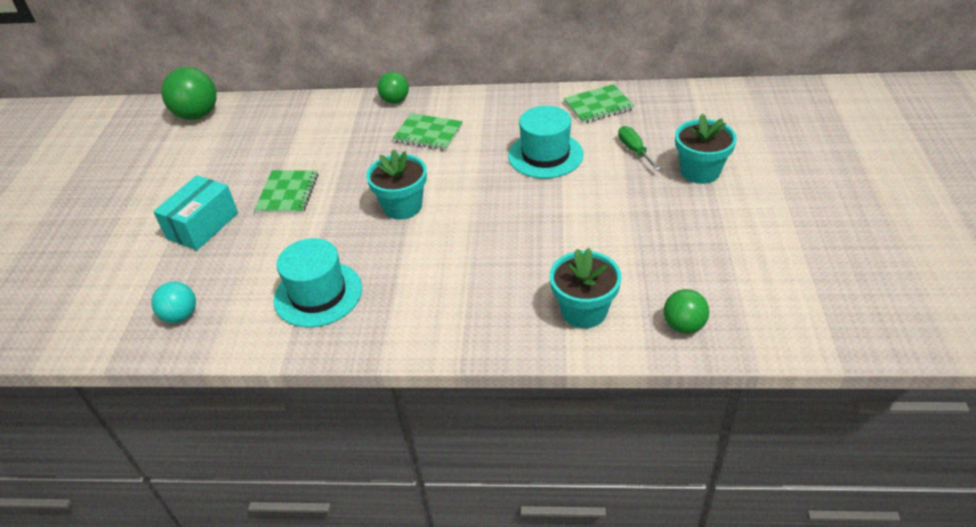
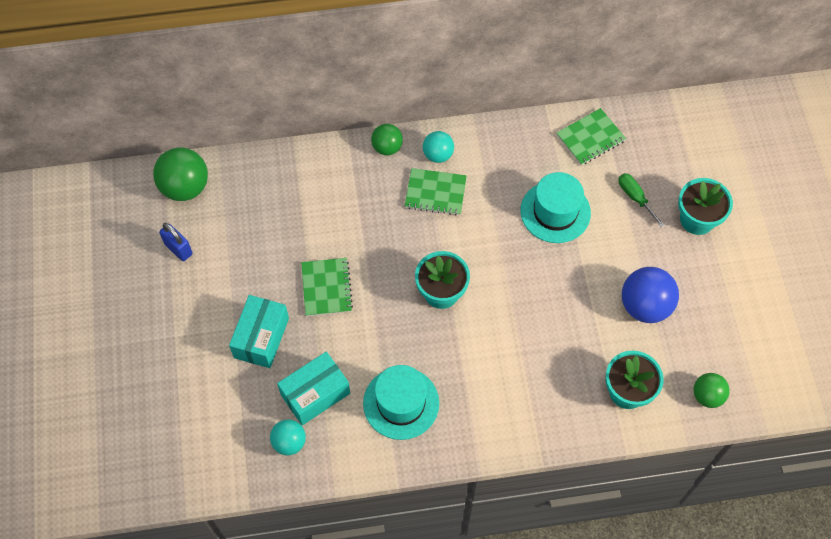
camera: 15 degrees left, 20 degrees up
(165, 155) = (178, 249): none -> blue padlock
(231, 276) = (315, 394): none -> turquoise box
(441, 108) = (438, 155): none -> turquoise ball
(624, 236) = (645, 306): none -> blue ball

